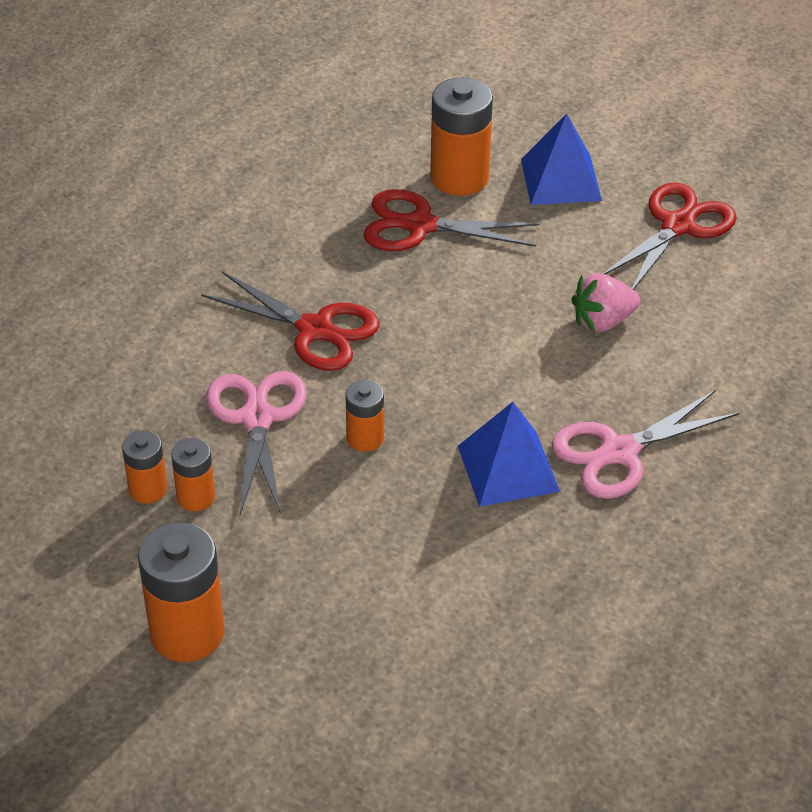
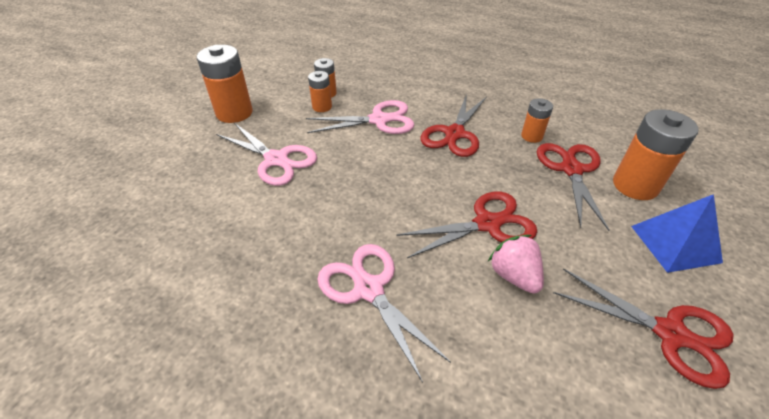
camera: 85 degrees right, 0 degrees up
(349, 557) = (276, 159): none -> pink scissors
(365, 438) = (369, 159): orange battery -> orange battery (531, 136)
(508, 468) = (348, 224): blue pyramid -> none
(517, 329) = (487, 224): none -> red scissors

